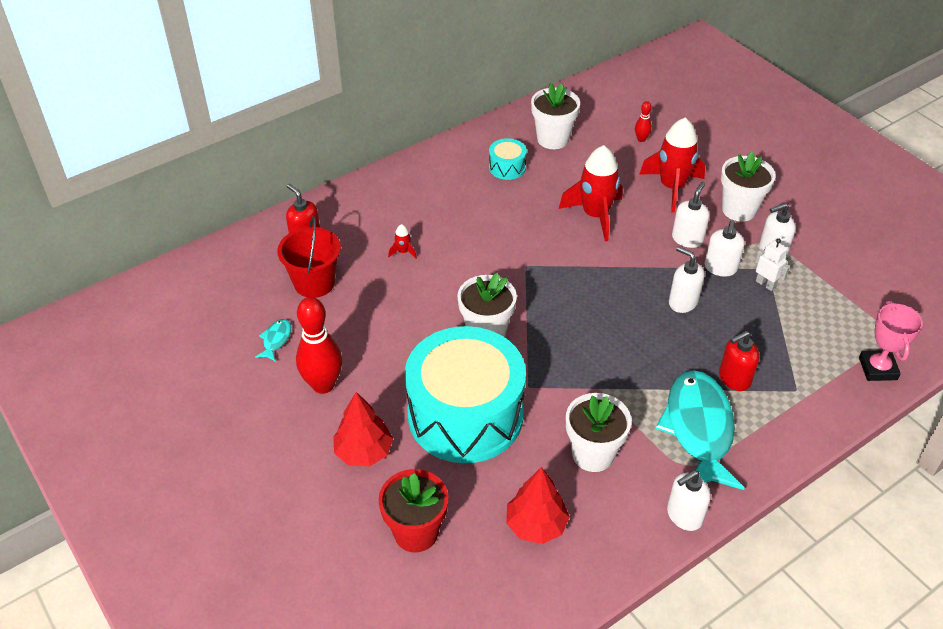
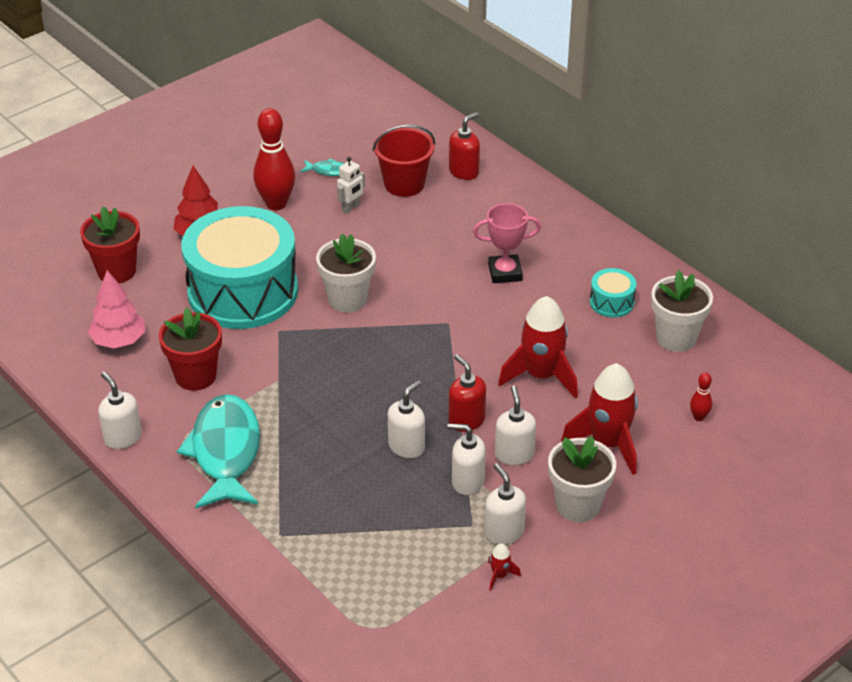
camera: 85 degrees right, 5 degrees down
(403, 252) = (456, 236): red rocket -> red rocket (499, 576)
(536, 525) = (119, 341): red tree -> pink tree
(593, 454) = (195, 376): white flower pot -> red flower pot
(687, 239) = (514, 454): white soap dispenser -> white soap dispenser turned 120 degrees counterclockwise
(698, 429) = (225, 452): turquoise fish -> turquoise fish turned 90 degrees counterclockwise
(734, 379) = (294, 484): red soap dispenser -> red soap dispenser (466, 420)
(765, 284) = (445, 521): white robot -> white robot (351, 208)
(877, 368) = (315, 612): pink trophy -> pink trophy (505, 272)

